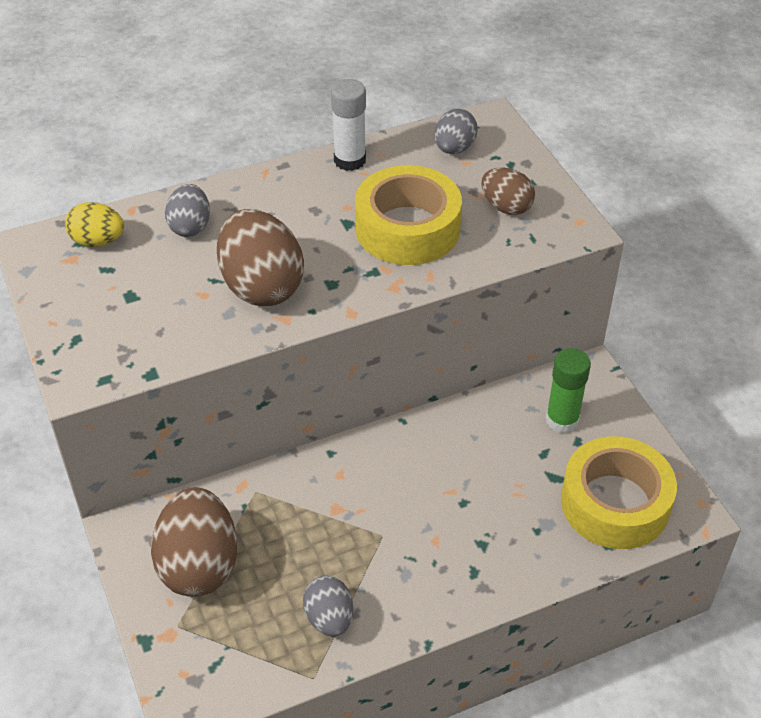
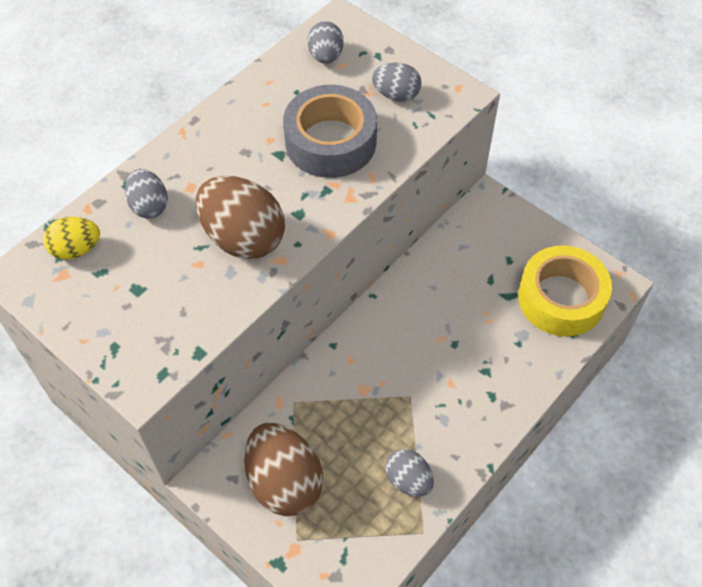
camera: 25 degrees left, 10 degrees up
(349, 160) = (247, 96): white glue stick -> none
(407, 228) = (330, 142): yellow tape -> grey tape
(506, 207) = (396, 95): brown egg -> grey egg
(562, 420) = (489, 247): green glue stick -> none

